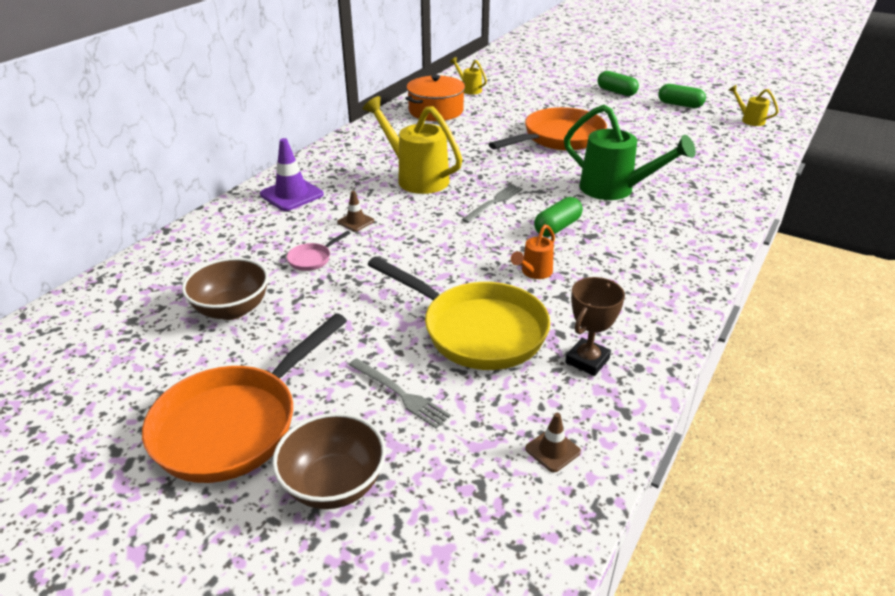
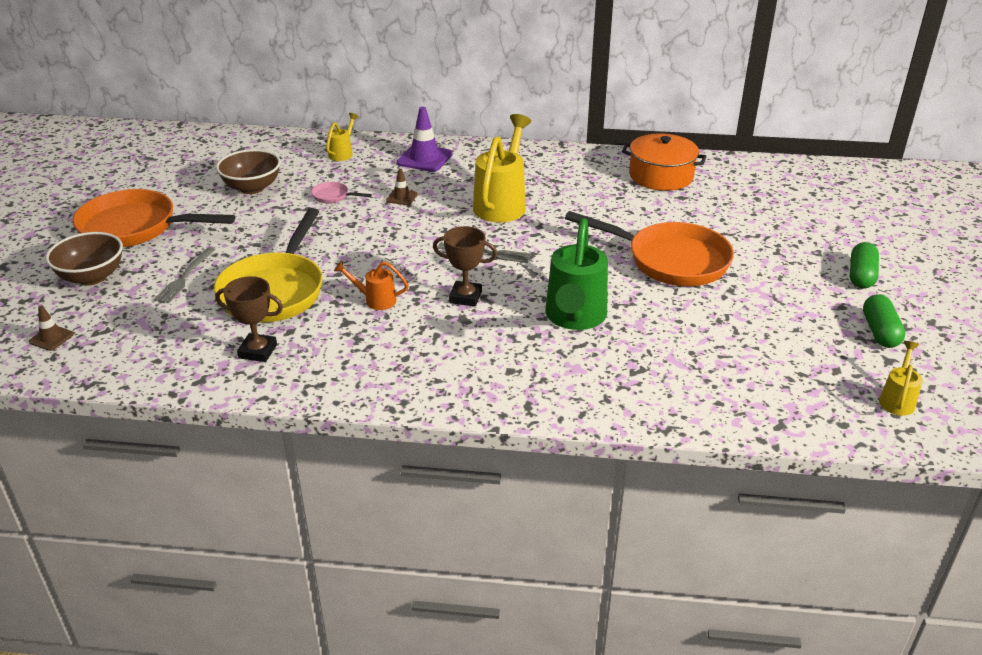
camera: 65 degrees right, 0 degrees up
(469, 89) = (742, 180): yellow watering can -> yellow watering can (343, 153)
(552, 450) = (145, 354): brown traffic cone -> brown traffic cone (51, 338)
(557, 227) = (465, 297): green capsule -> brown trophy

